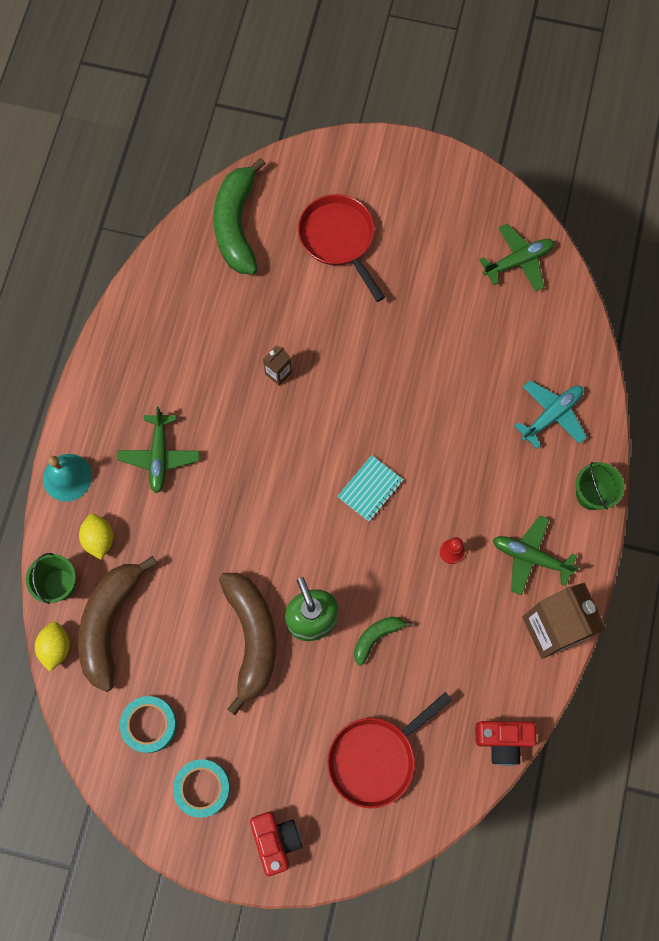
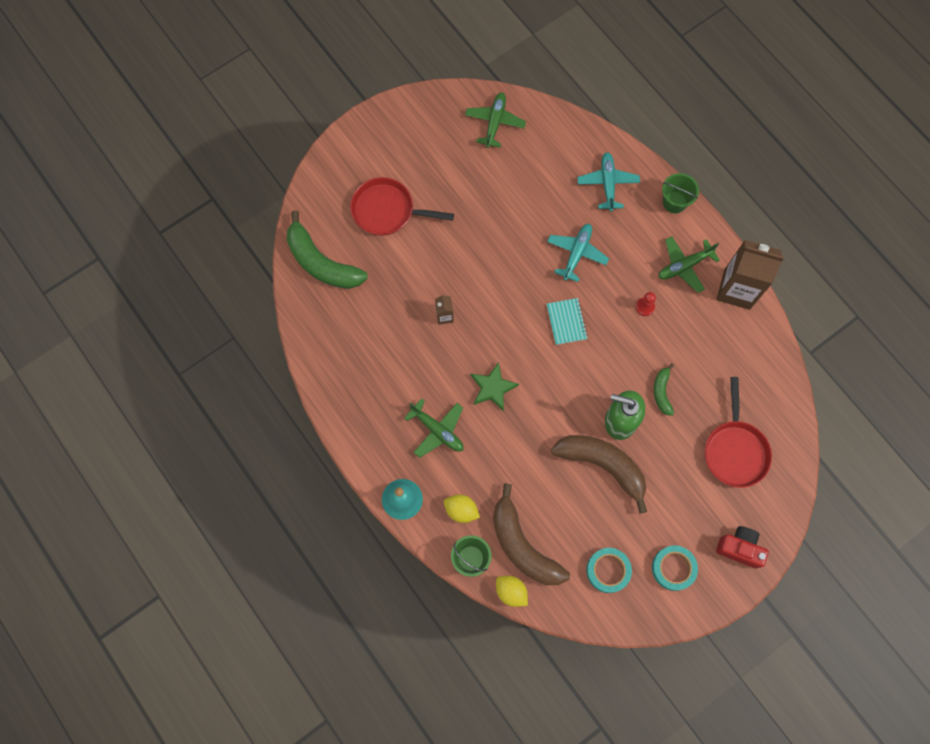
camera: 50 degrees left, 0 degrees up
(244, 473) = (492, 388): none -> green star
(450, 443) = (576, 253): none -> turquoise plane
(502, 740) = (781, 370): red camera -> none

